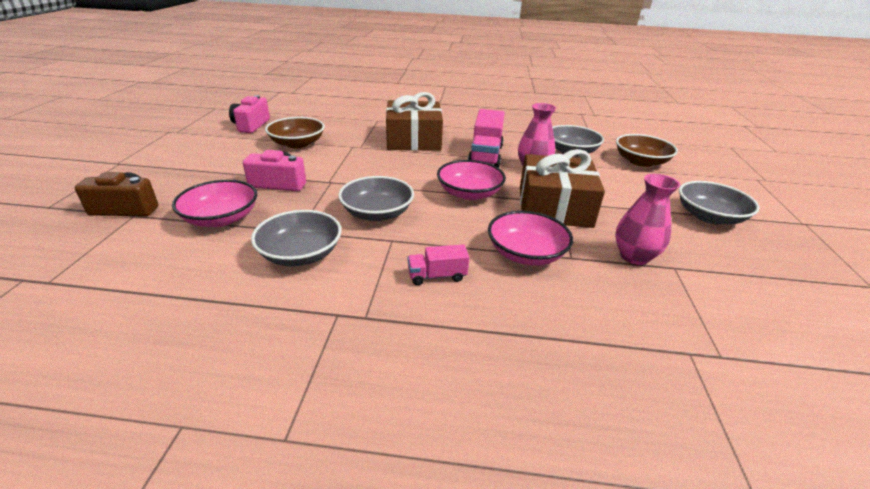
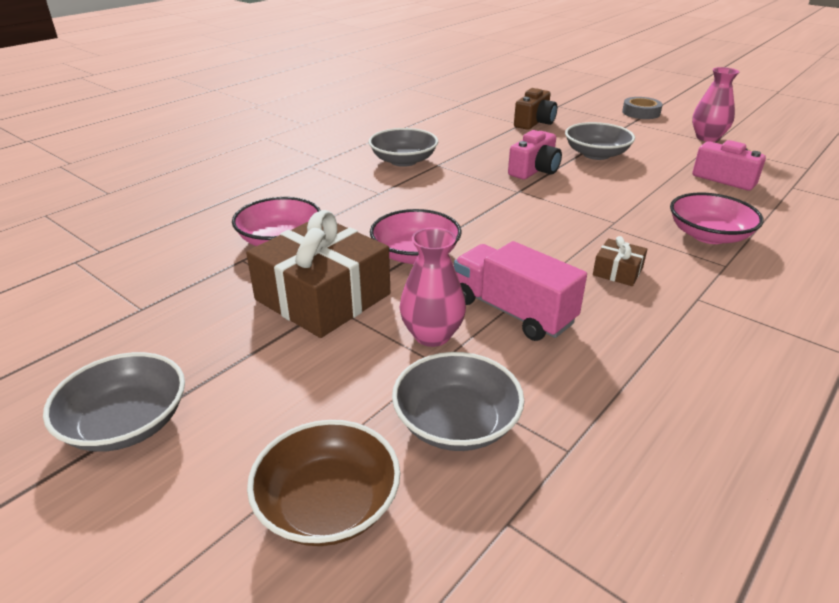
camera: 125 degrees right, 0 degrees up
(79, 162) = (641, 113): none -> grey tape
(221, 218) = (487, 145): pink bowl -> pink bowl (708, 235)
(297, 143) = (643, 193): brown bowl -> none
(377, 213) = (430, 197): grey bowl -> grey bowl (596, 154)
(413, 139) = (617, 271): brown gift -> brown gift, size x0.44
(437, 276) = (312, 196): pink truck -> none
(634, 256) = (188, 295): pink vase -> pink vase (707, 138)

